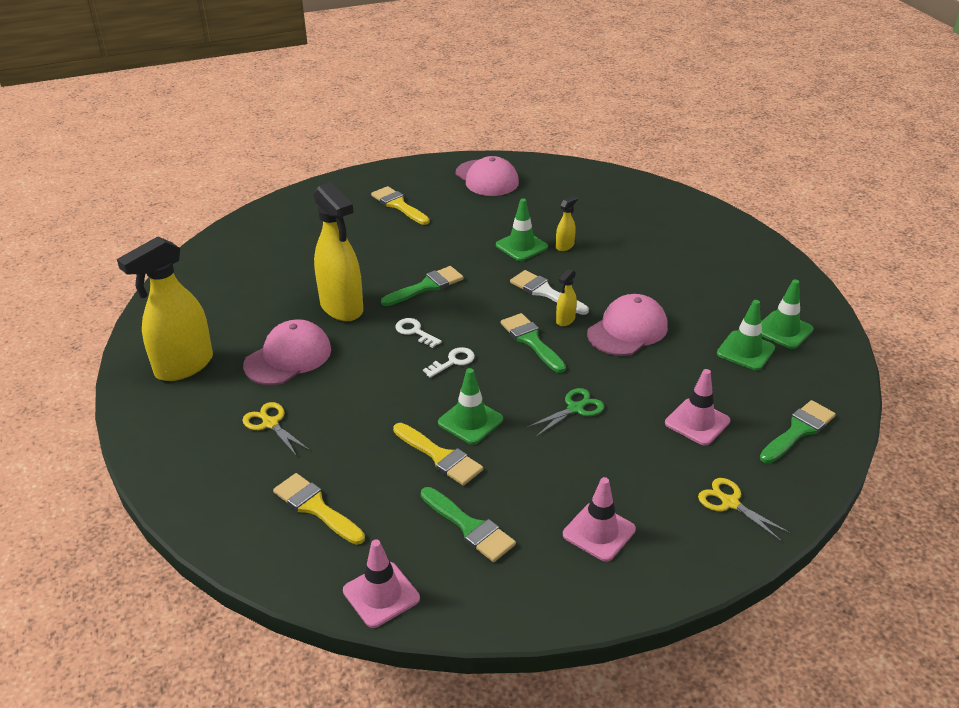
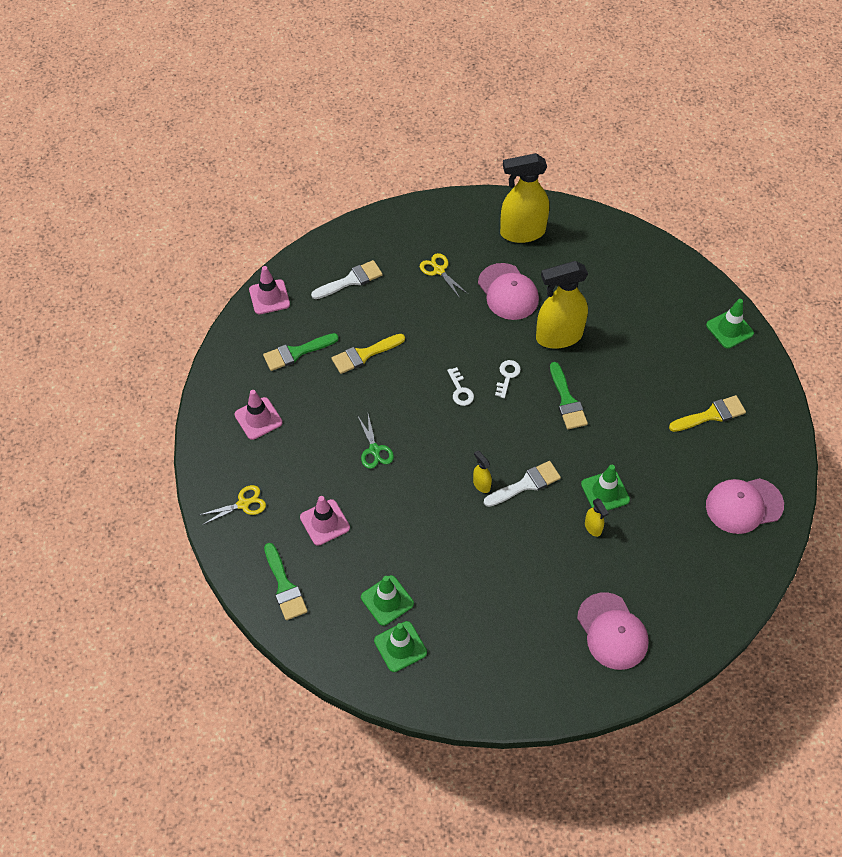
camera: 110 degrees right, 20 degrees up
(184, 366) = (522, 232): yellow spray bottle -> yellow spray bottle turned 75 degrees counterclockwise
(270, 423) = (439, 270): yellow scissors -> yellow scissors turned 105 degrees counterclockwise
(315, 507) = (351, 280): yellow brush -> white brush
(415, 332) = (507, 376): white key -> white key turned 45 degrees counterclockwise
(470, 421) = (390, 382): green traffic cone -> green traffic cone (729, 329)
(531, 341) = (464, 450): green brush -> none
(627, 330) = (450, 524): pink cap -> pink cap (612, 631)

